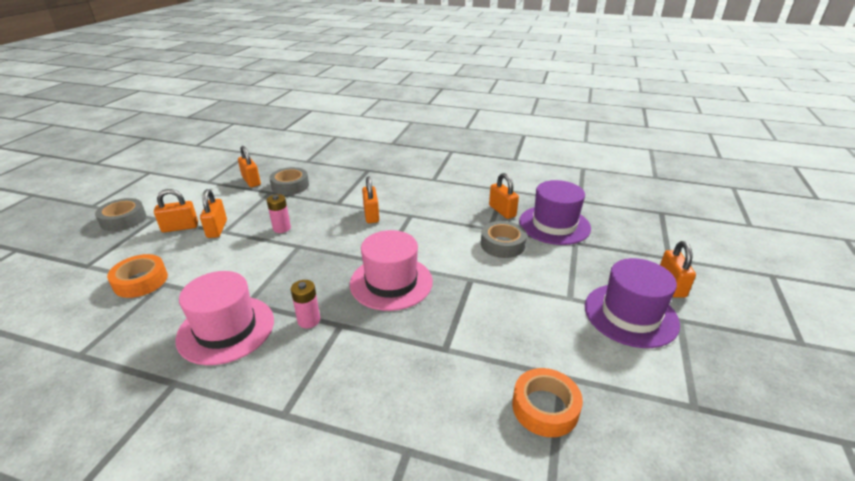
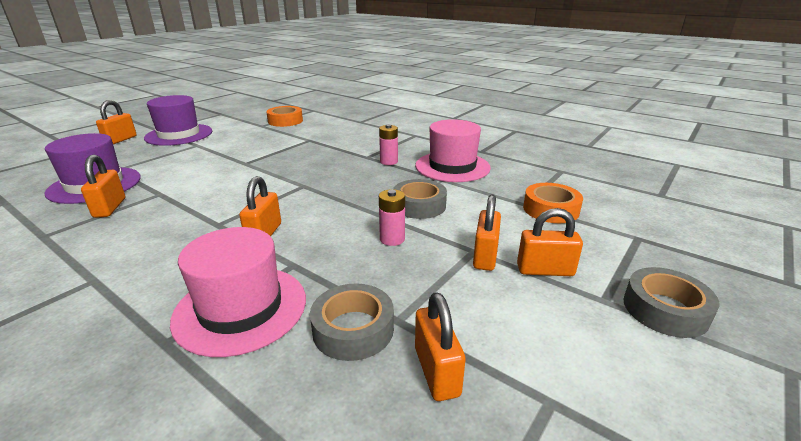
camera: 160 degrees left, 5 degrees down
(391, 282) = (309, 171): pink hat -> pink hat (241, 308)
(502, 244) = (176, 179): grey tape -> grey tape (419, 205)

